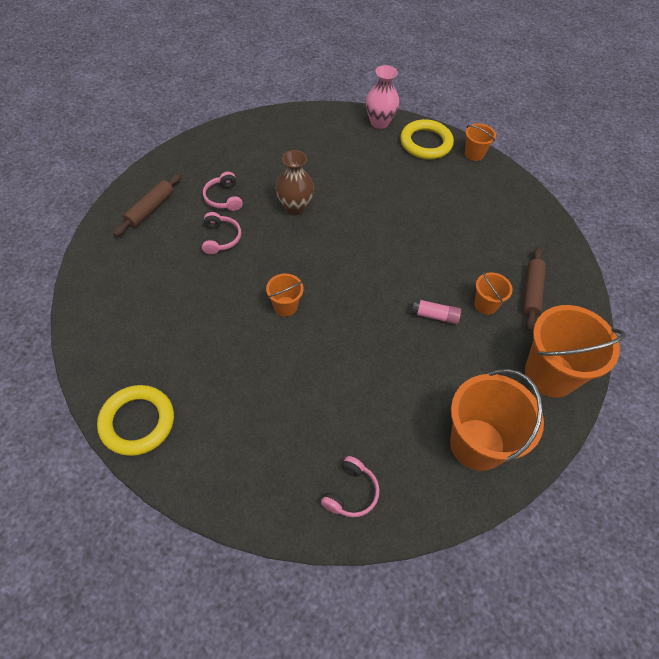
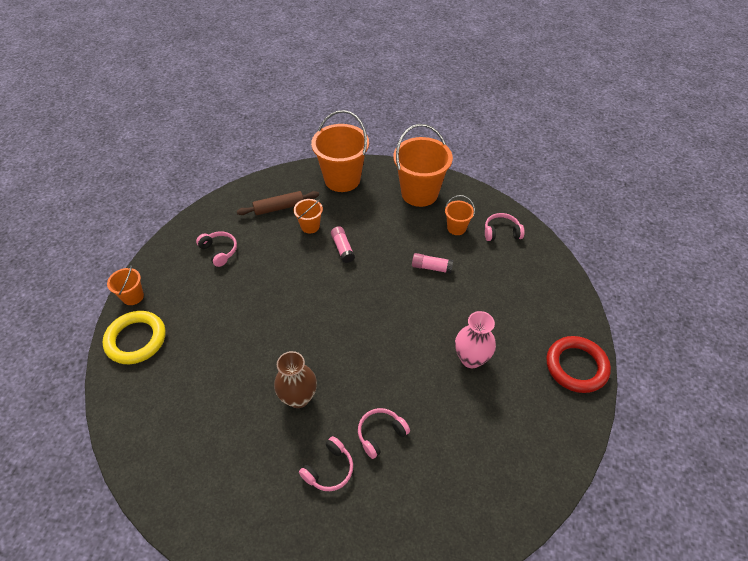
camera: 120 degrees left, 5 degrees down
(137, 422) = (576, 366): yellow ring -> red ring
(150, 209) = (395, 532): brown rolling pin -> none
(285, 306) = (409, 338): orange bucket -> orange bucket (456, 228)
(352, 379) = (431, 267): none -> pink glue stick
(379, 122) = (121, 395): pink vase -> pink vase (471, 358)
(494, 222) = (219, 251): none -> pink headphones

